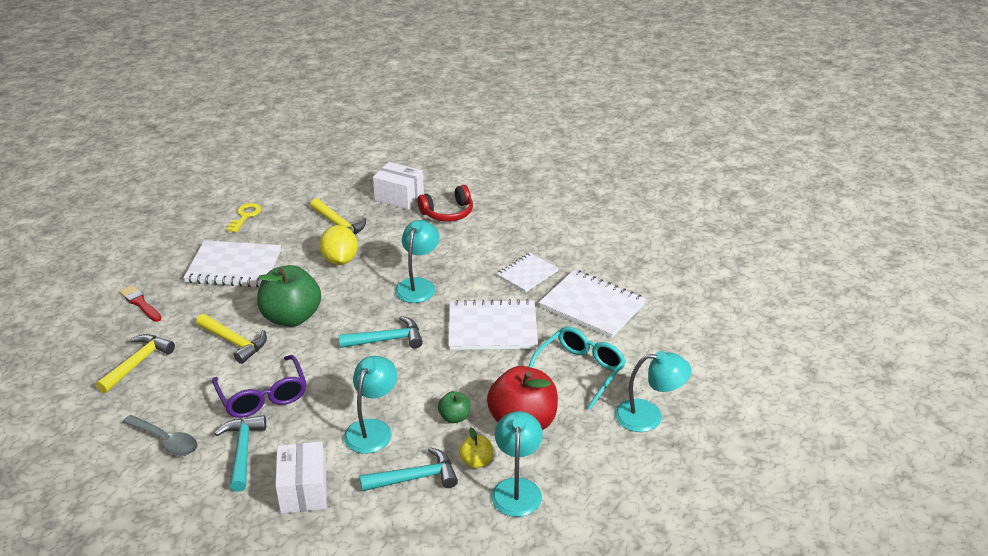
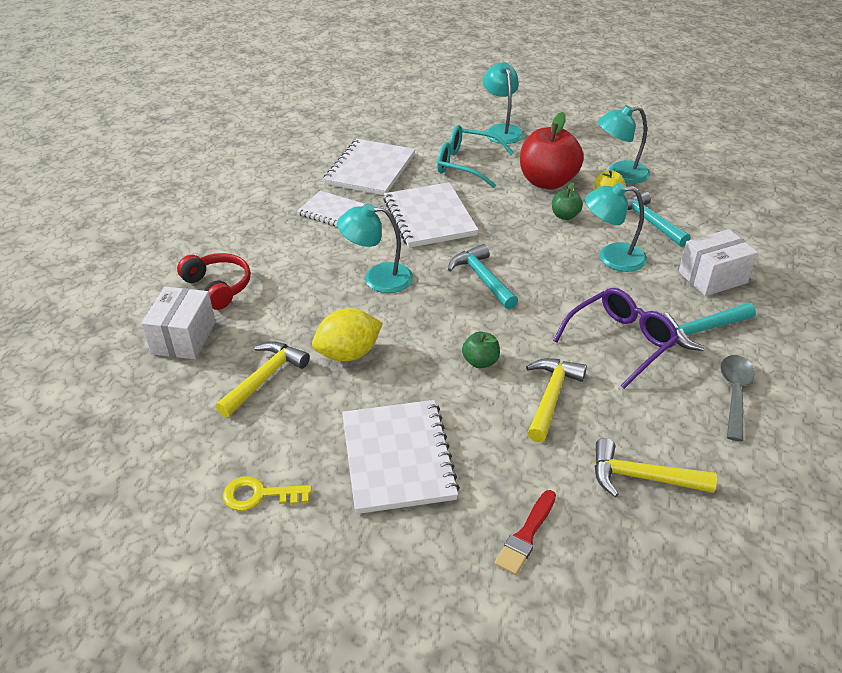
camera: 105 degrees left, 5 degrees up
(291, 317) = (480, 362): green apple -> green apple, size x0.47

